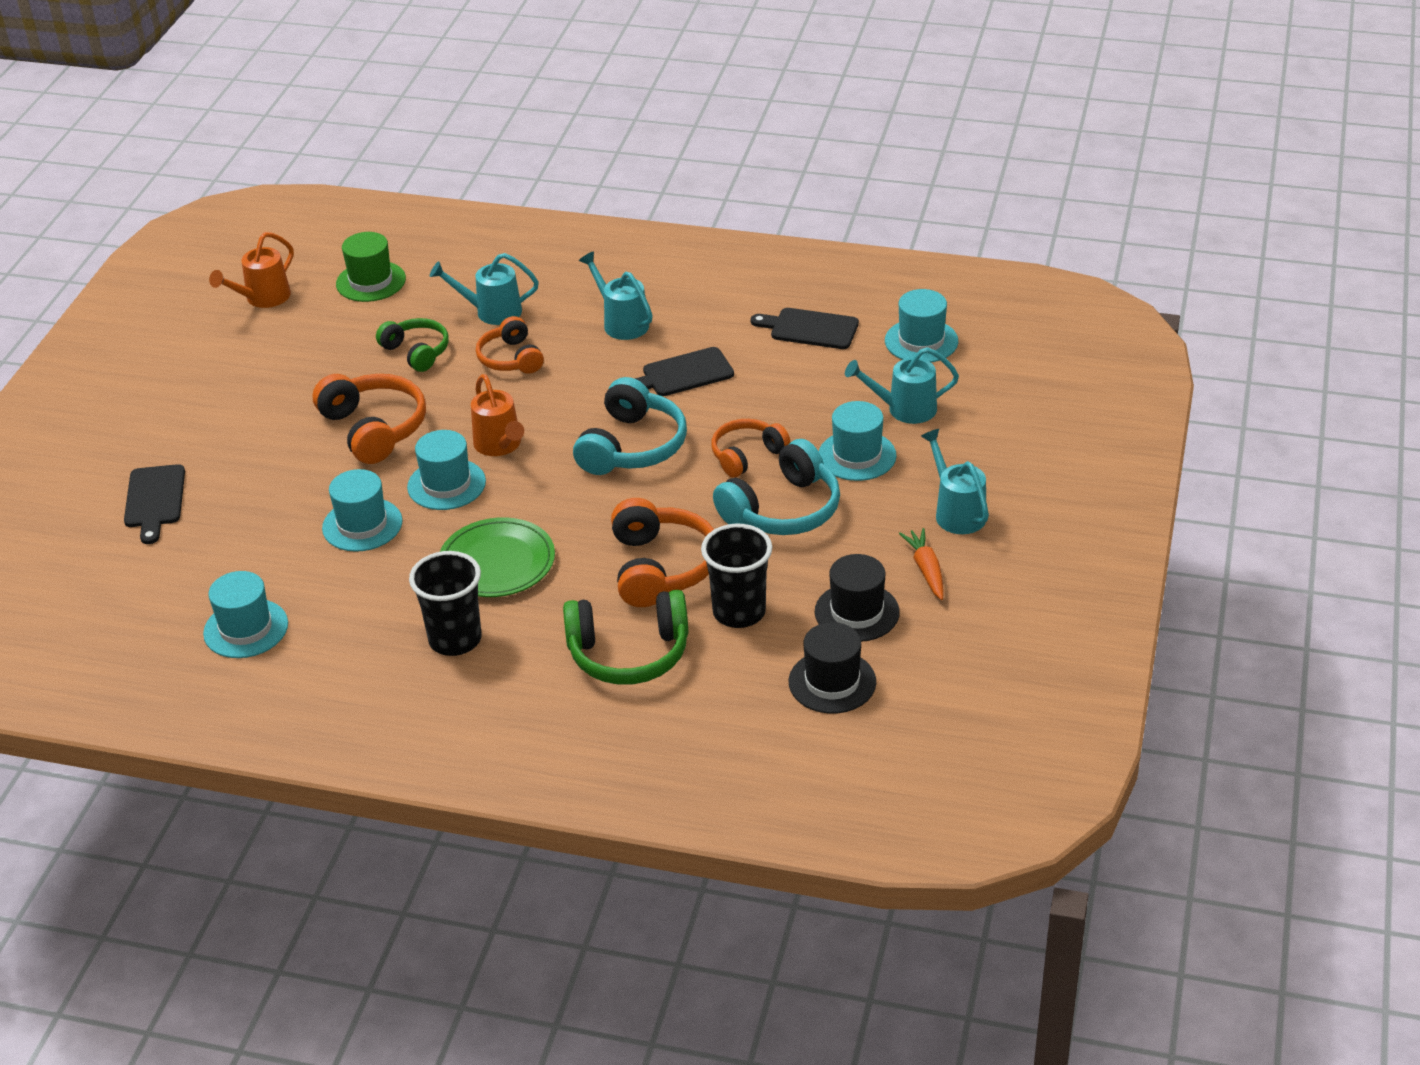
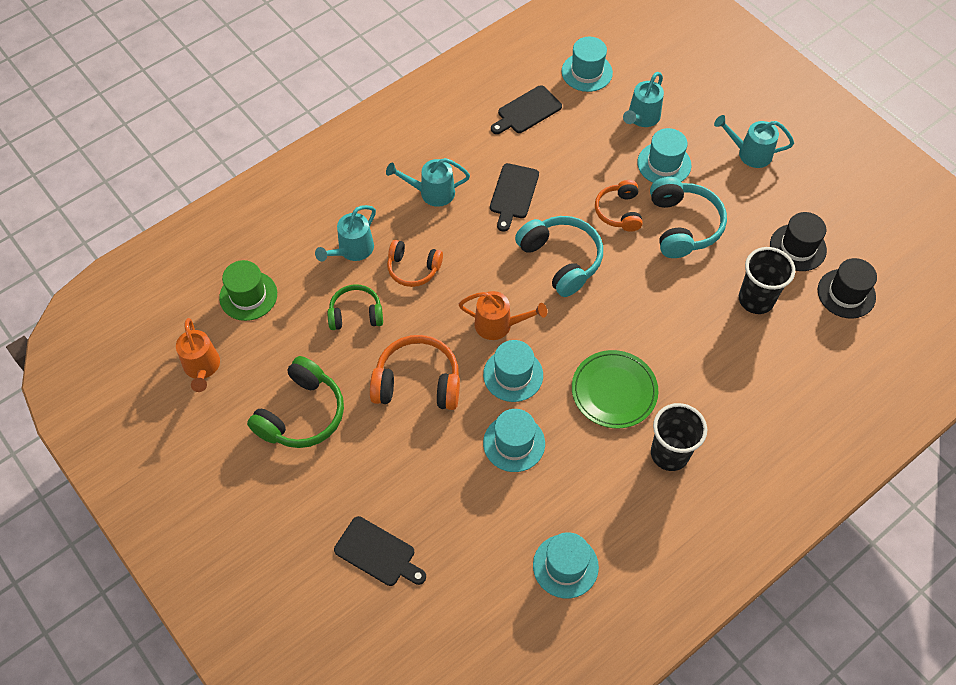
camera: 55 degrees left, 20 degrees up
(629, 653) = (750, 372): green headphones -> green headphones (302, 414)
(661, 567) = (686, 312): orange headphones -> none
(926, 570) = (787, 196): orange carrot -> none

